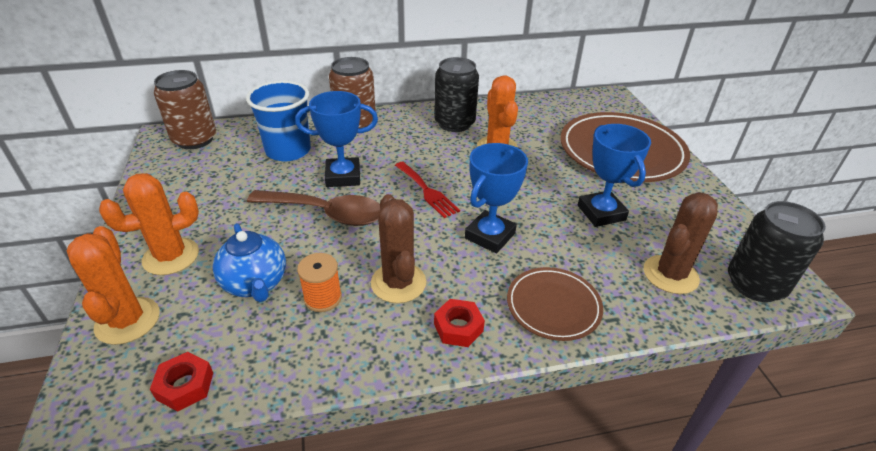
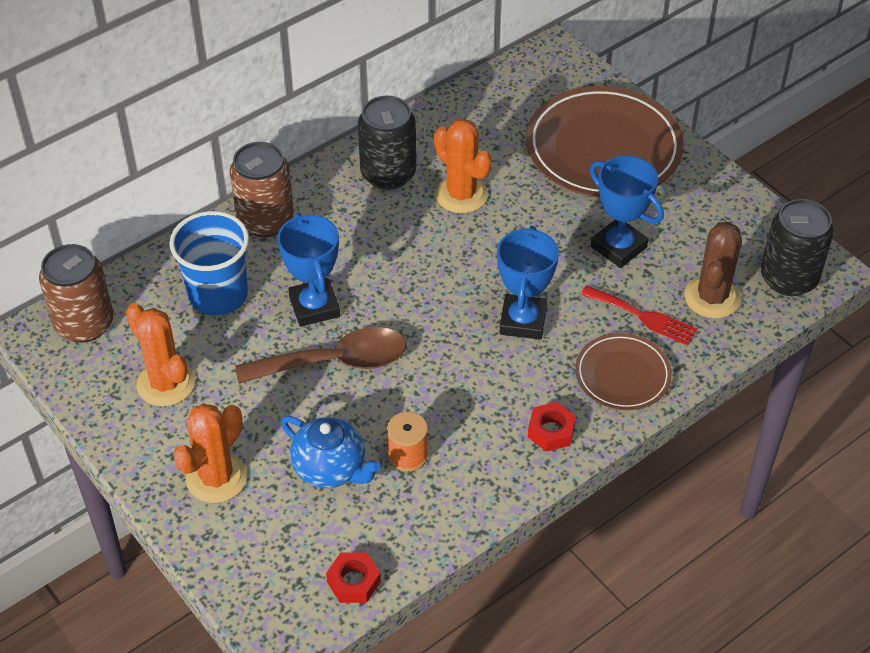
camera: 25 degrees left, 10 degrees up
(128, 321) = (242, 554): orange cactus -> orange cactus (166, 383)
(343, 176) = (314, 306): blue trophy -> blue trophy turned 75 degrees counterclockwise
(398, 283) = (468, 410): brown cactus -> none
(427, 191) = (422, 290): red fork -> red fork (643, 316)

